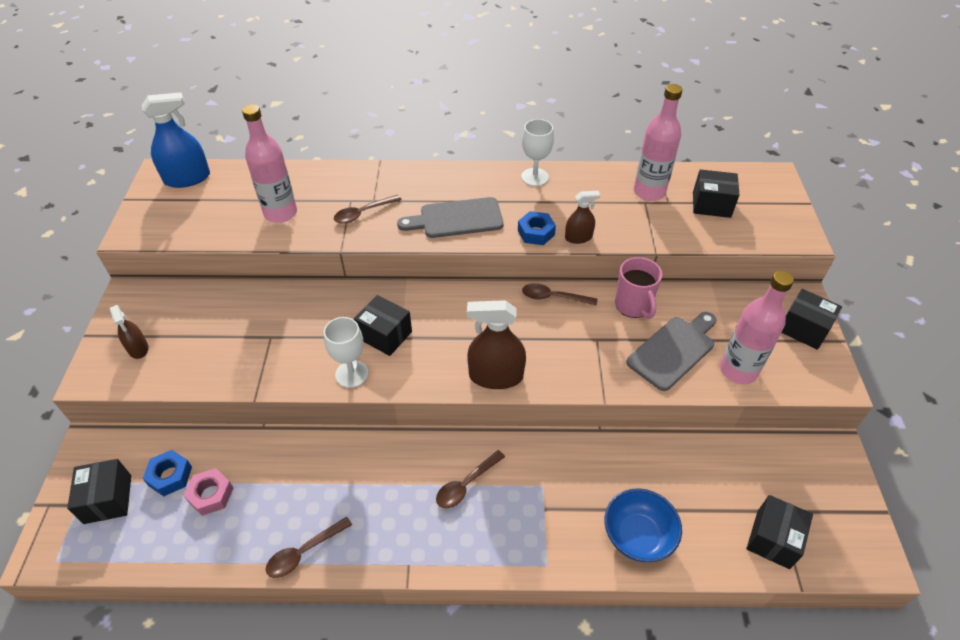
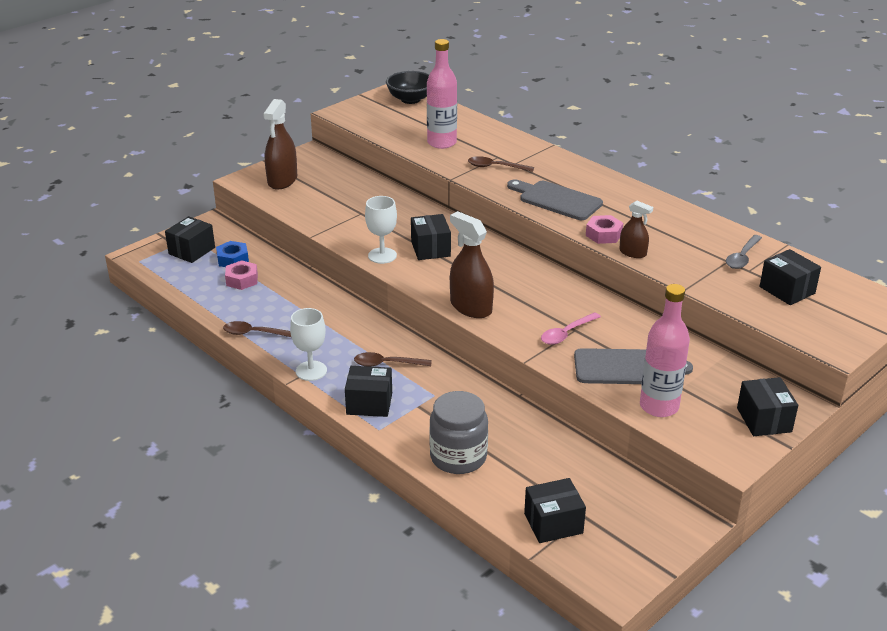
camera: 45 degrees right, 15 degrees down
(138, 348) = (282, 180): brown spray bottle -> brown spray bottle, size x1.74
(187, 178) = (410, 99): blue spray bottle -> black bowl
(505, 543) = (369, 403): none -> black box
(535, 177) = (658, 205): white goblet -> white goblet (311, 371)
(536, 232) = (604, 234): blue nut -> pink nut
(553, 297) = (580, 292): brown spoon -> none
(596, 348) = (566, 333): none -> pink spoon
(633, 306) = (635, 329): pink mug -> none
(637, 536) = (458, 457): blue bowl -> grey jar
(649, 192) = (742, 257): pink bottle -> grey spoon

